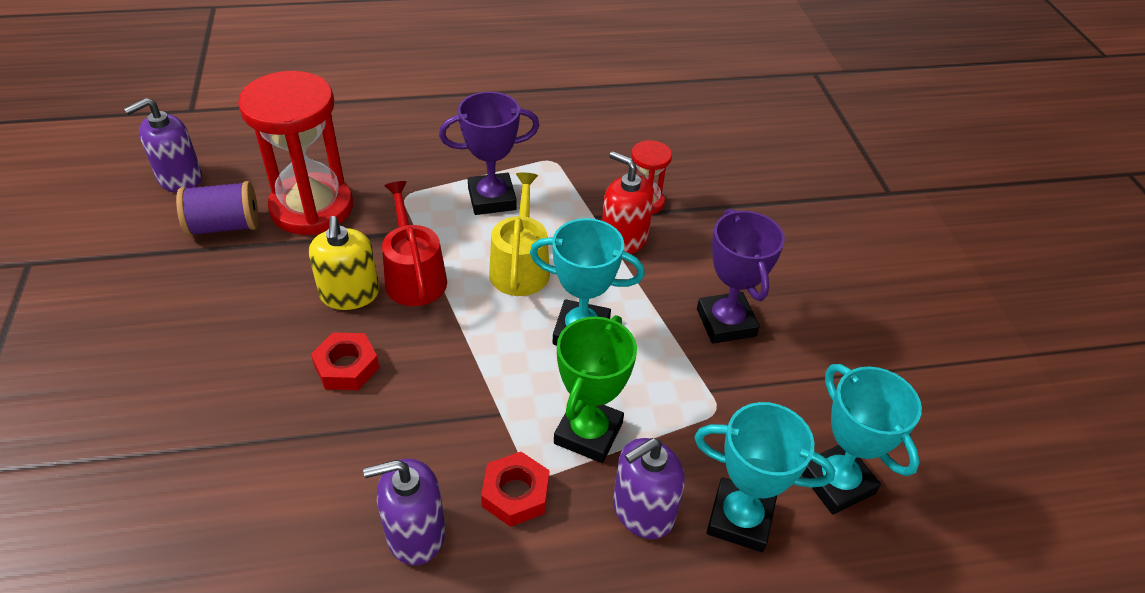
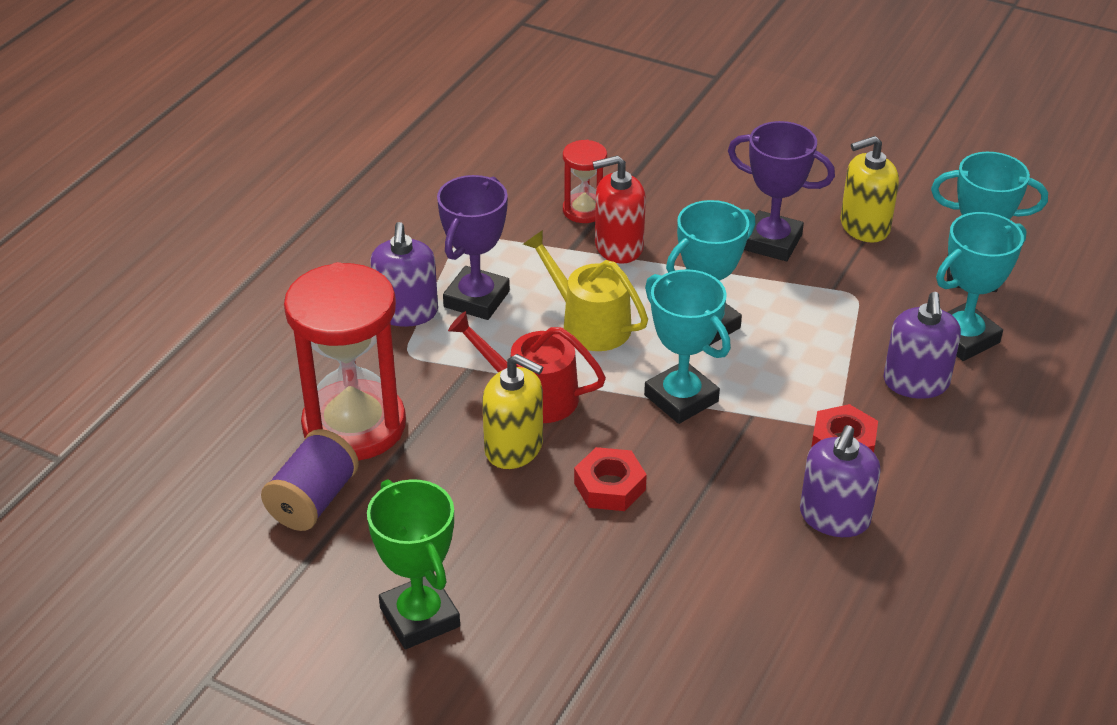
camera: 50 degrees left, 5 degrees down
(180, 178) = (187, 509): purple soap dispenser -> purple soap dispenser (406, 312)
(482, 359) = (681, 398): none -> turquoise trophy
(588, 433) = (817, 375): green trophy -> green trophy (419, 617)
(814, 372) = (864, 226): none -> yellow soap dispenser

